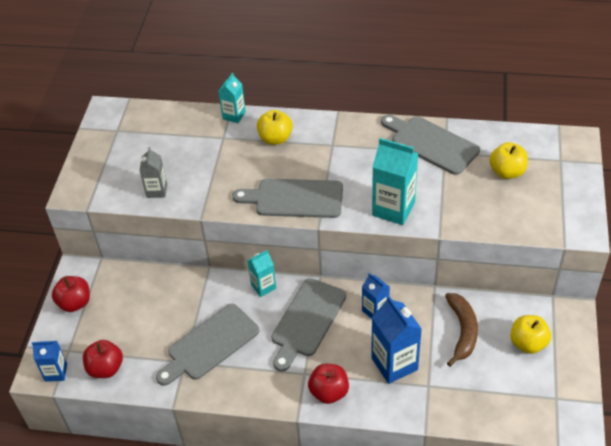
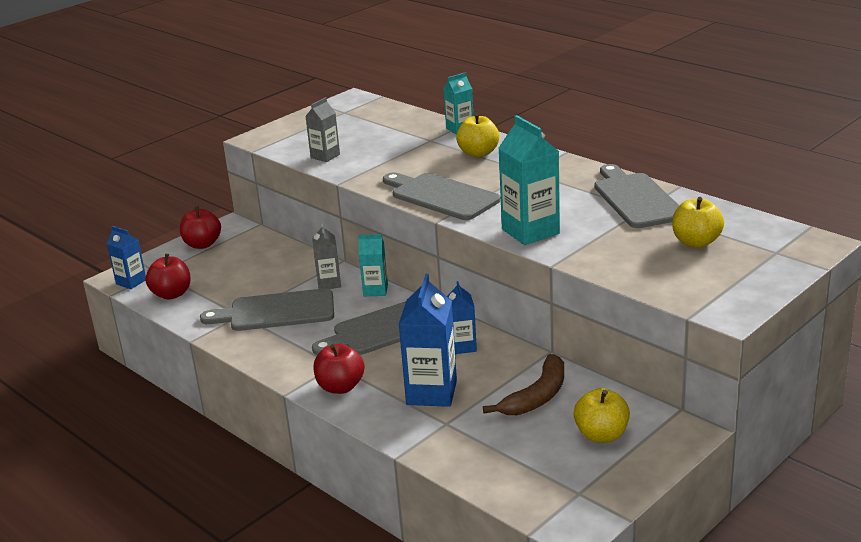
camera: 35 degrees right, 20 degrees down
(221, 296) = (329, 283): none -> grey carton

